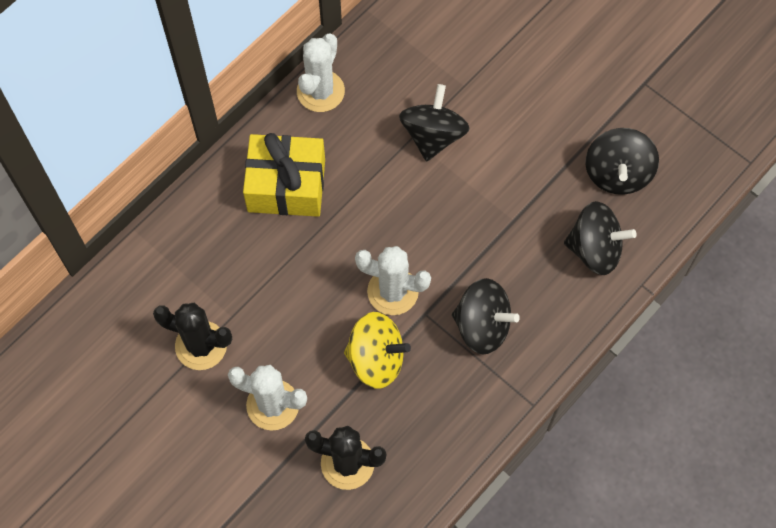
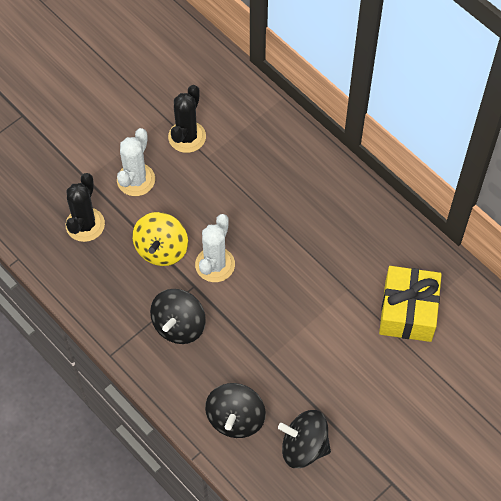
camera: 95 degrees right, 5 degrees down
(286, 185) = (311, 197): yellow gift -> yellow gift (408, 311)
(320, 91) = (394, 226): white cactus -> none
(433, 136) = (348, 305): black spinning top -> none

